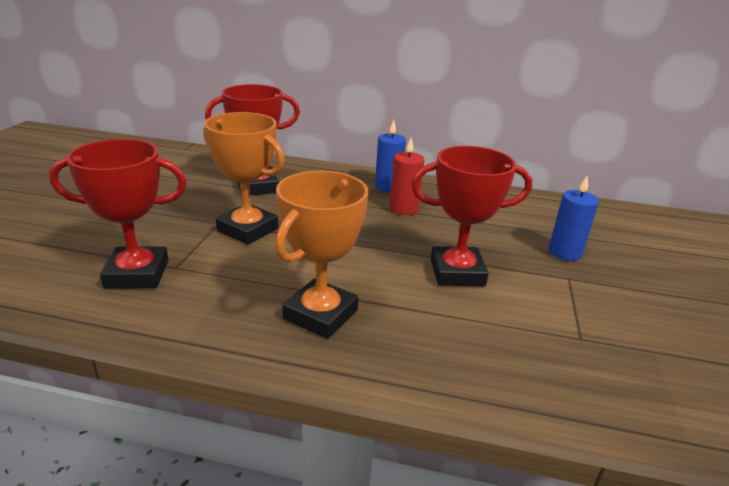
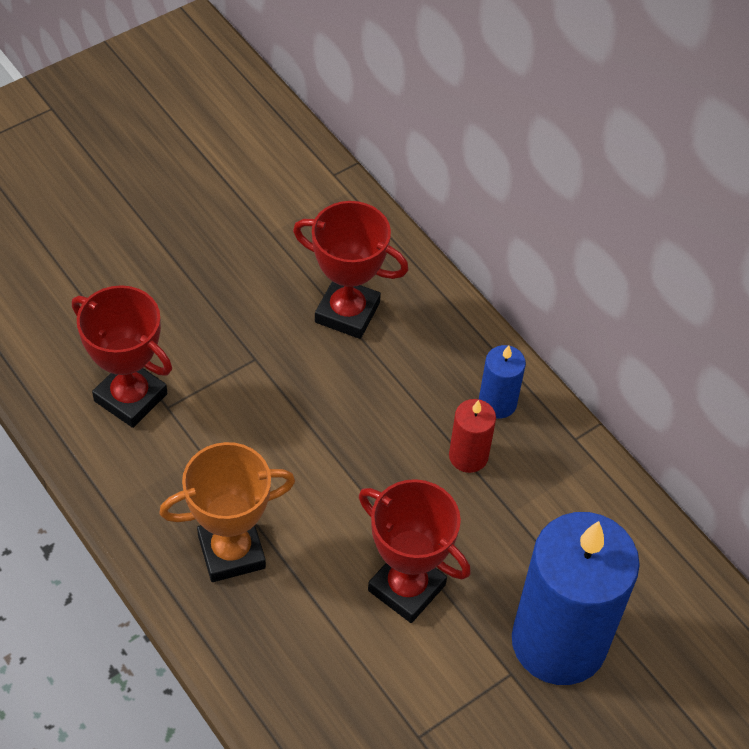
camera: 40 degrees right, 25 degrees up
(247, 229) = (272, 389): orange trophy -> none
(565, 252) = (559, 642): blue candle -> blue candle, size x2.25

